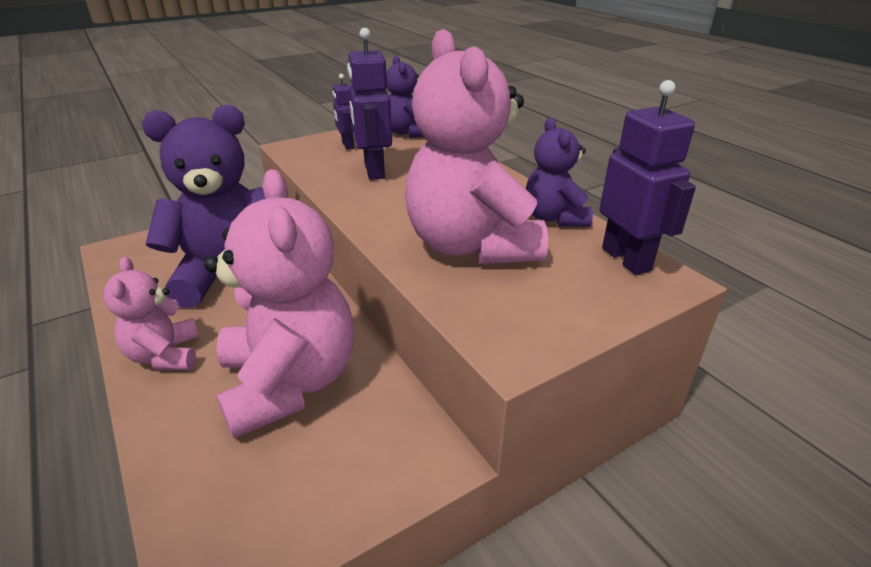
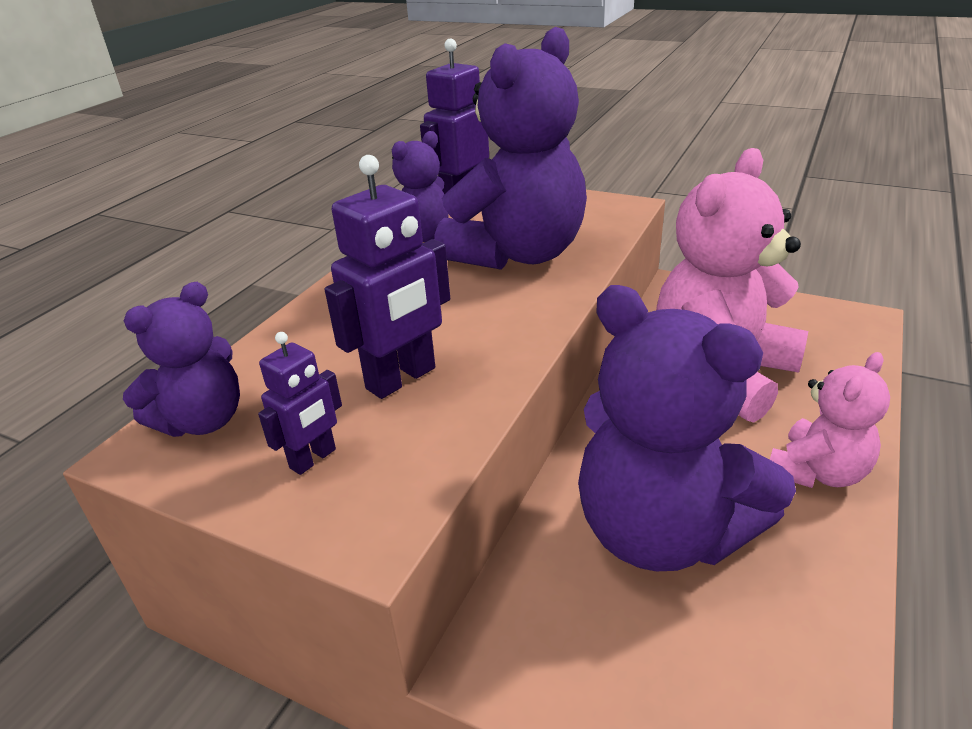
camera: 120 degrees left, 0 degrees up
(471, 246) = (518, 254): pink teddy bear -> purple teddy bear

